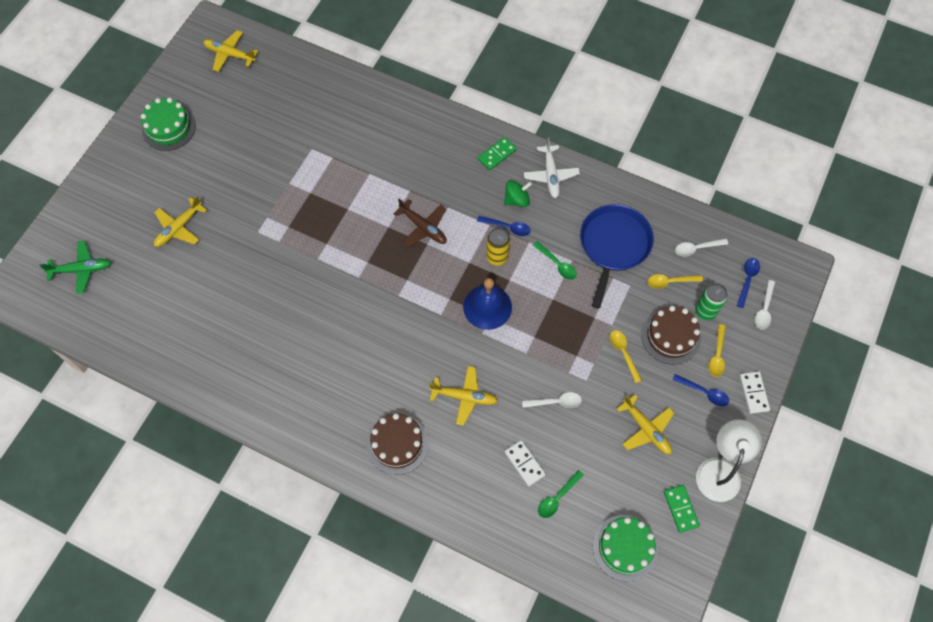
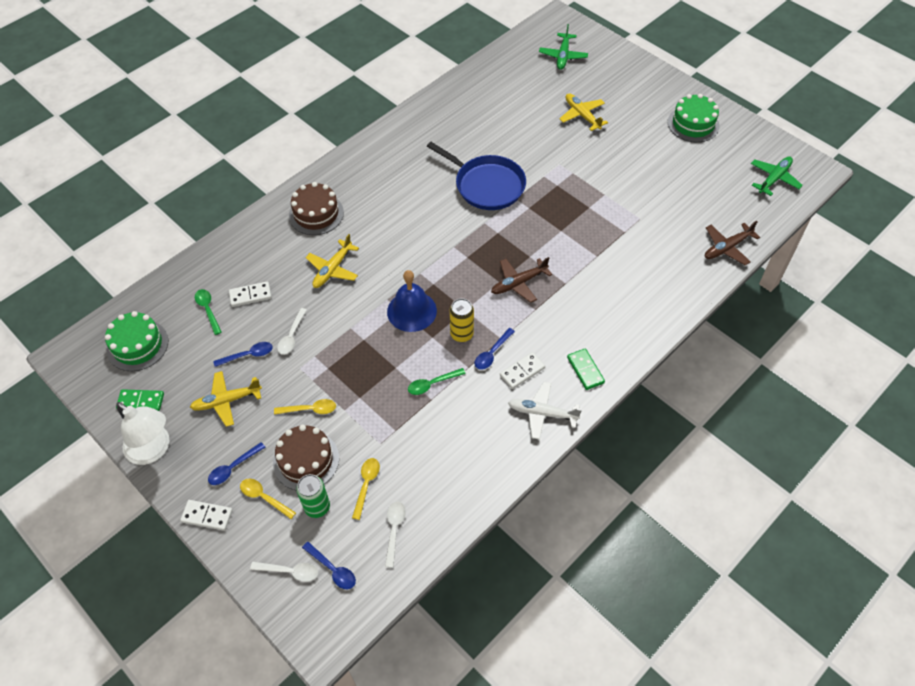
camera: 110 degrees right, 10 degrees down
(230, 54) = (774, 179): yellow plane -> green plane
(327, 78) = (727, 247): none -> brown plane
(517, 200) = (522, 371): green spinning top -> white domino
(592, 433) = (248, 355): none -> blue spoon
(613, 246) = (432, 445): blue pan -> blue pan (486, 185)
(764, 309) = (290, 571): white spoon -> white spoon turned 150 degrees clockwise

